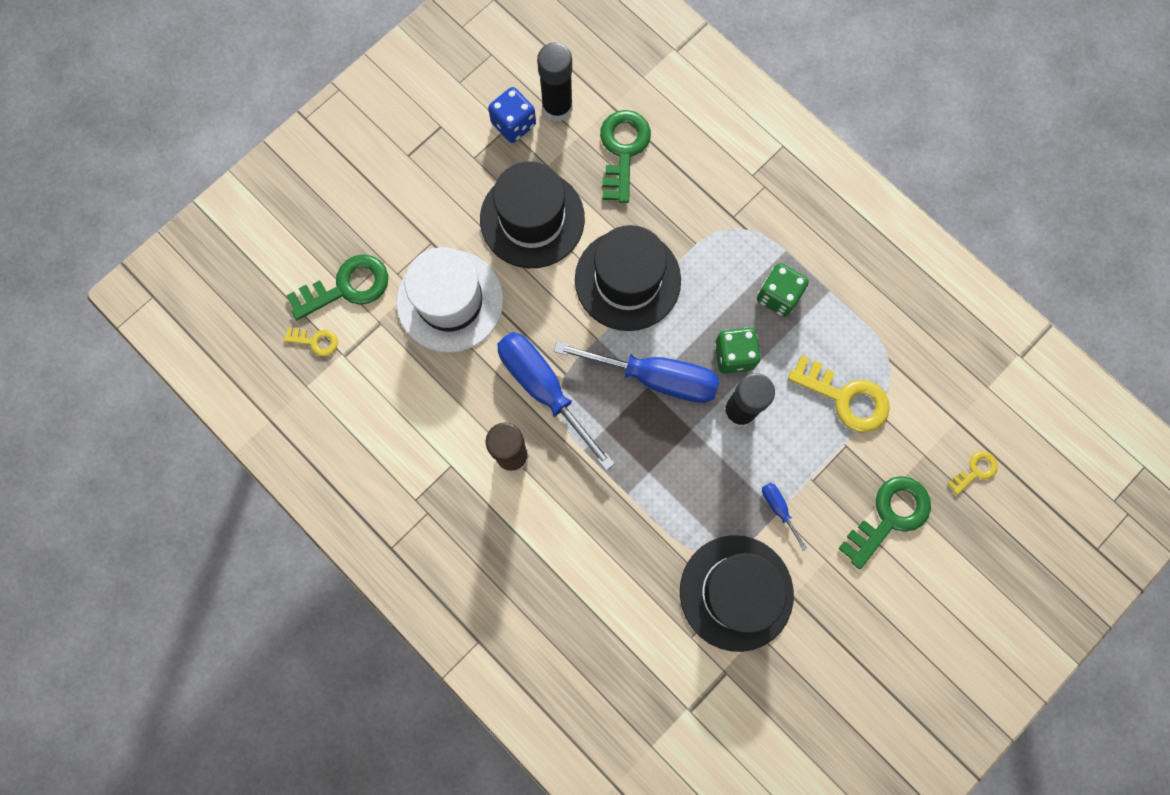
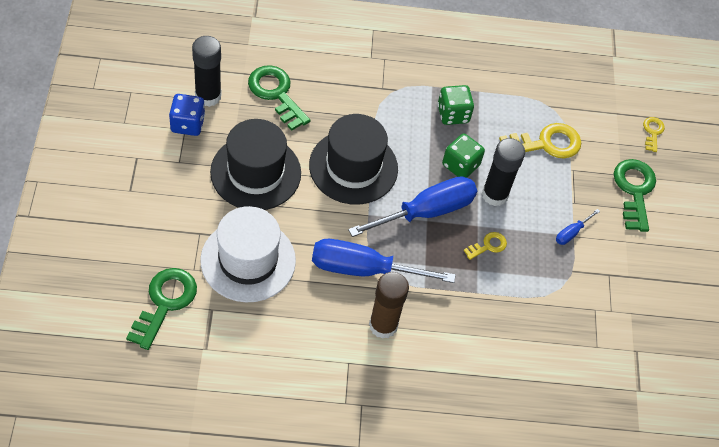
camera: 50 degrees left, 20 degrees down
(316, 341) = (175, 354): yellow key -> yellow key (488, 245)
(736, 592) = (596, 299): black hat -> none
(778, 508) = (571, 233): blue screwdriver -> blue screwdriver turned 60 degrees counterclockwise

